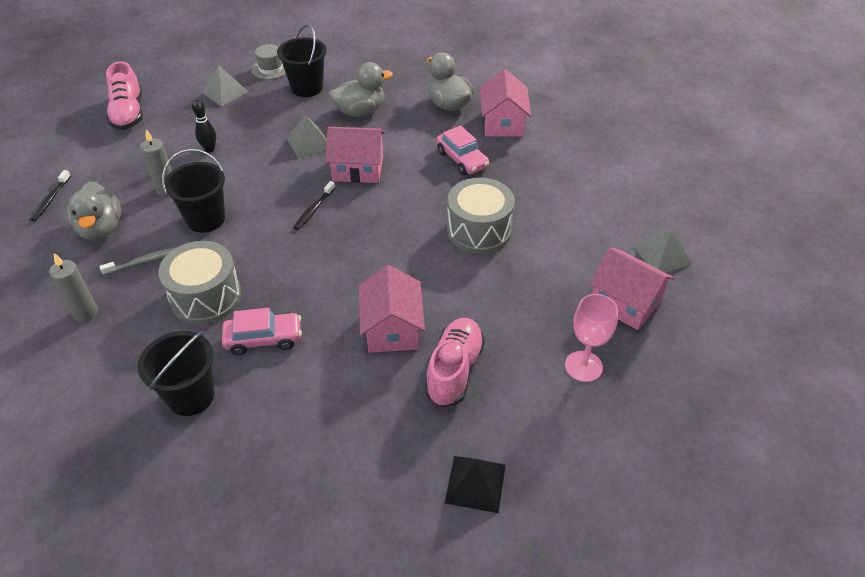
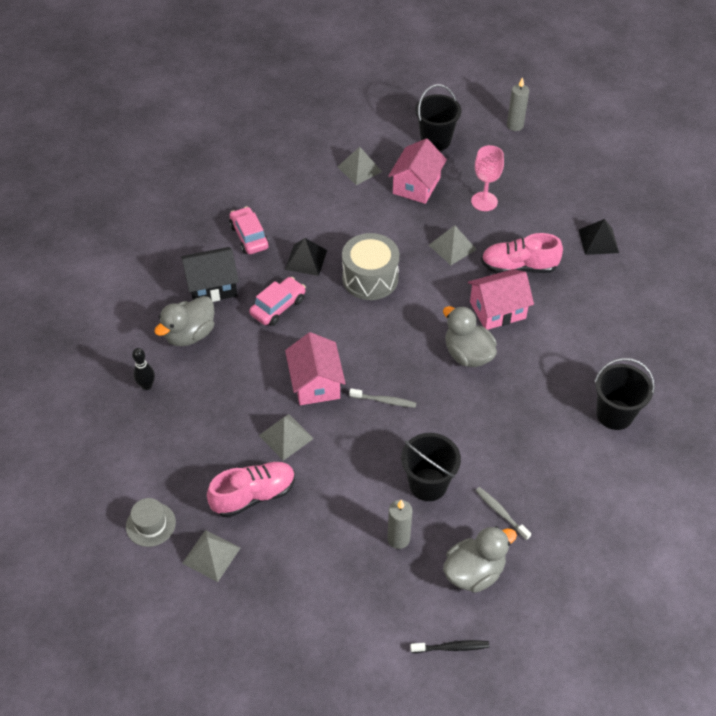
camera: 105 degrees left, 5 degrees up
(85, 313) = (575, 529): grey candle -> grey candle (515, 125)
(128, 113) = (279, 646): pink shoe -> pink shoe (254, 495)
(206, 297) = (519, 444): grey drum -> none
(209, 149) = (322, 526): black bowling pin -> black bowling pin (147, 386)
(264, 339) = (543, 387): pink car -> pink car (249, 236)
(307, 88) = (184, 472): black bucket -> black bucket (435, 140)
(314, 209) = (384, 401): black toothbrush -> grey toothbrush
(360, 111) = (219, 407): grey duck -> grey duck (467, 354)
(503, 123) = (212, 286): pink house -> black house
(507, 312) = (452, 247): none -> grey pyramid
(521, 187) = (306, 259): none -> black pyramid

